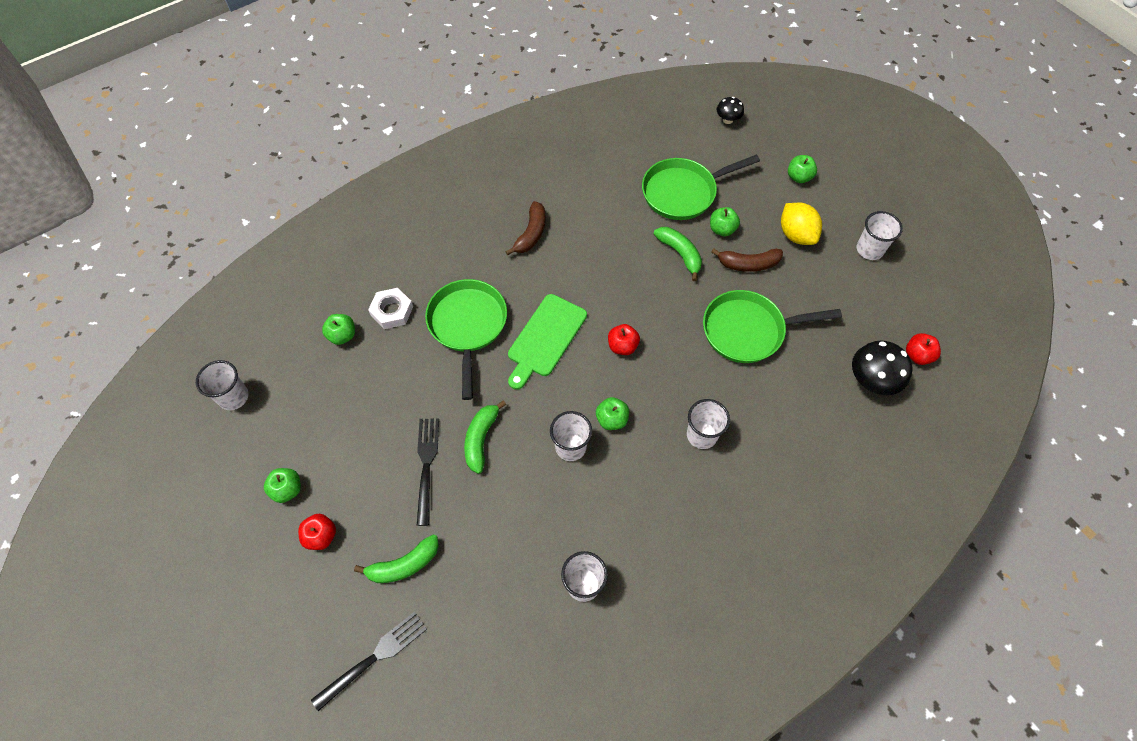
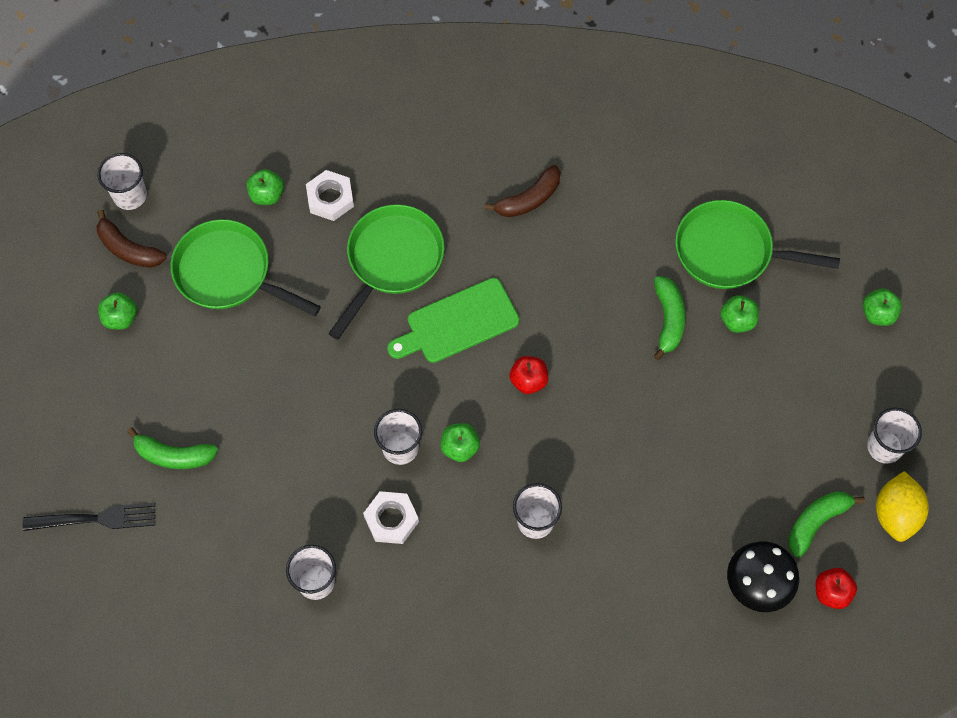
camera: 35 degrees right, 5 degrees up
(321, 536) = (121, 381): red apple -> none
(426, 466) = (256, 377): black fork -> none
(481, 439) = (323, 384): green banana -> green banana (816, 522)
(603, 501) = (391, 519): none -> white nut
(727, 120) = (854, 194): black mushroom -> none
(748, 264) = (733, 377): brown banana -> brown banana (128, 249)
(748, 330) = (671, 448): green pan -> green pan (228, 273)
(796, 235) = (815, 378): yellow lemon -> yellow lemon (895, 514)

